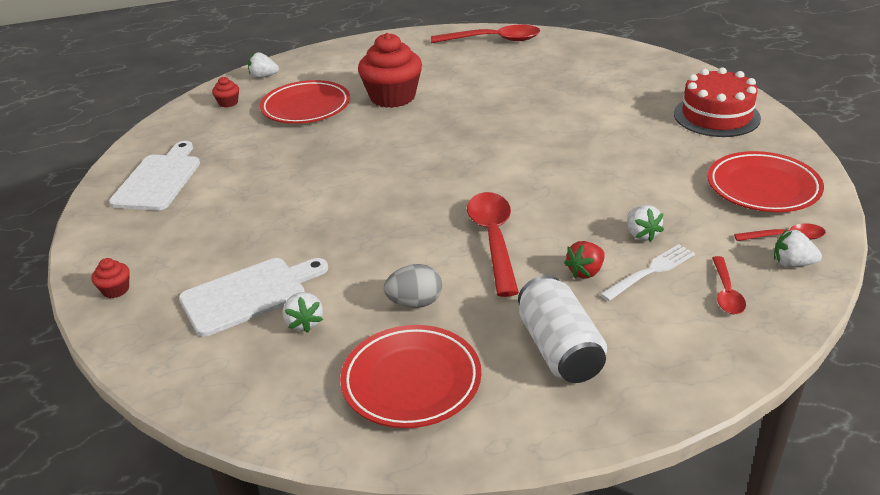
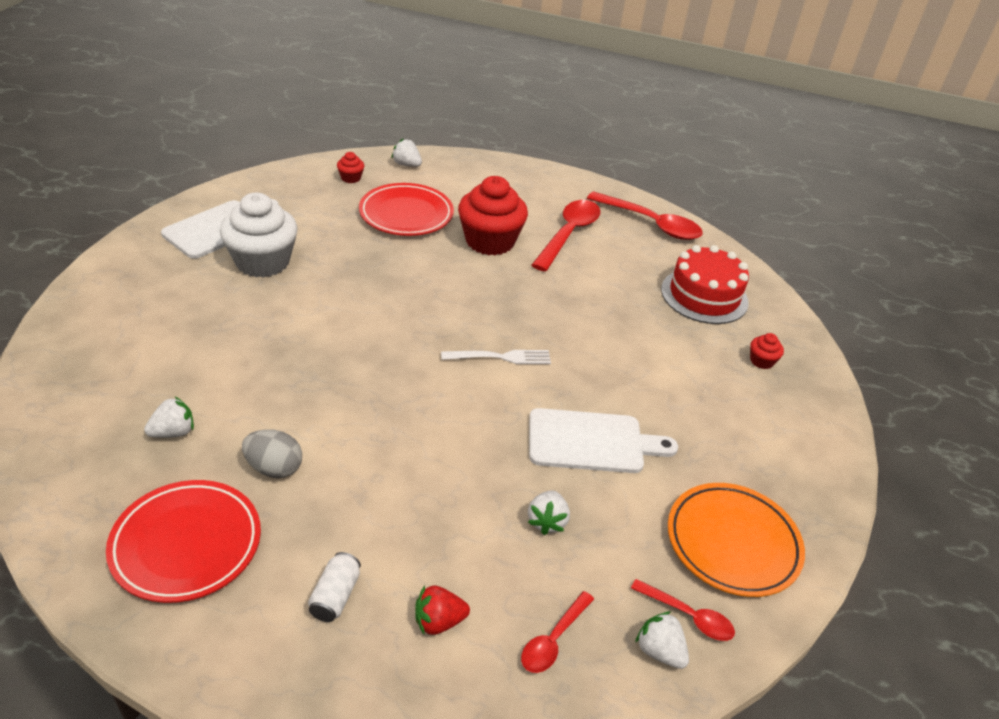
camera: 25 degrees right, 5 degrees up
(116, 290) = (83, 316): red cupcake -> red cupcake (761, 361)
(228, 185) = (262, 262): none -> white cupcake
(248, 294) = (164, 378): white cutting board -> white cutting board (591, 441)
(304, 323) = (173, 432): white strawberry -> white strawberry turned 135 degrees counterclockwise
(494, 240) = (408, 444): red spoon -> red spoon (568, 234)
(559, 349) = (335, 596): white can -> white can, size x0.53
(585, 272) = (449, 529): red strawberry -> red strawberry (439, 621)
(650, 271) = (508, 568): white fork -> white fork (500, 357)
(716, 116) = (781, 429): red cake -> red cake (704, 296)
(763, 187) = (732, 543): red plate -> orange plate

